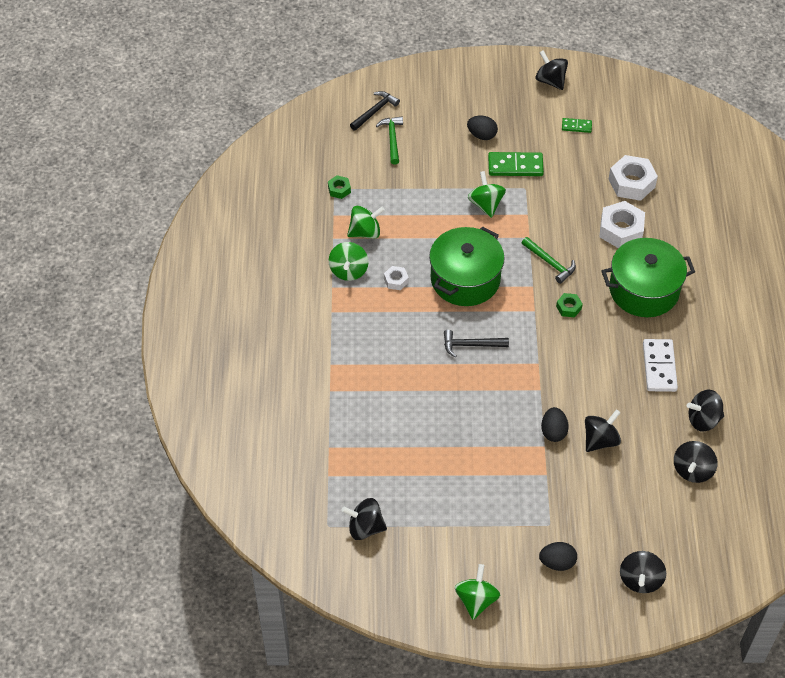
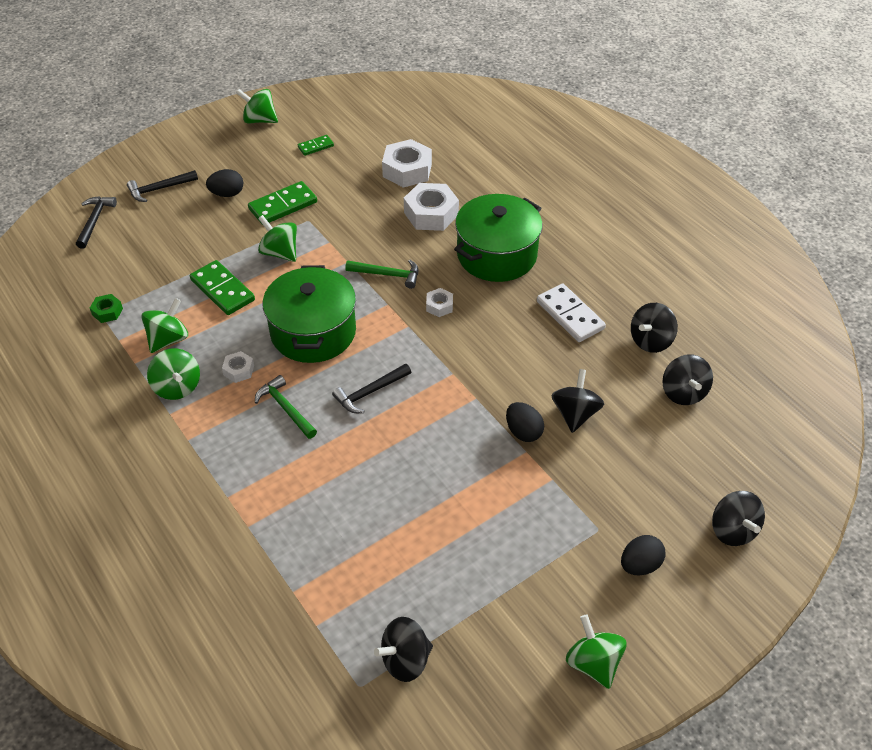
camera: 35 degrees left, 5 degrees down
(392, 139) = (133, 238): green hammer -> green hammer (285, 408)
(426, 213) = (222, 290): none -> green domino
(436, 106) = (159, 189): none -> black hammer
(550, 81) = (259, 120): black spinning top -> green spinning top
(568, 307) = (439, 306): green nut -> white nut

